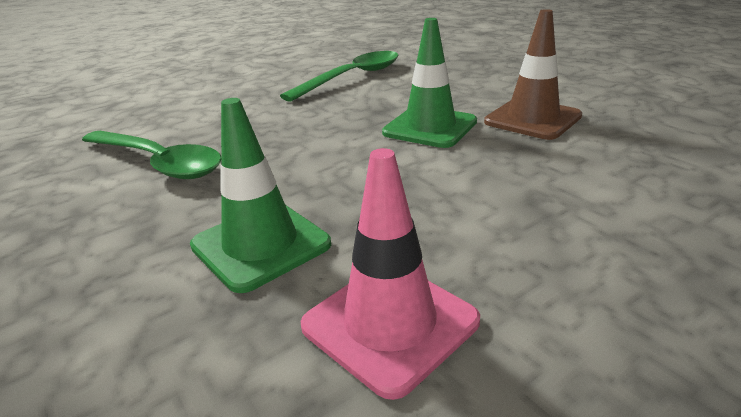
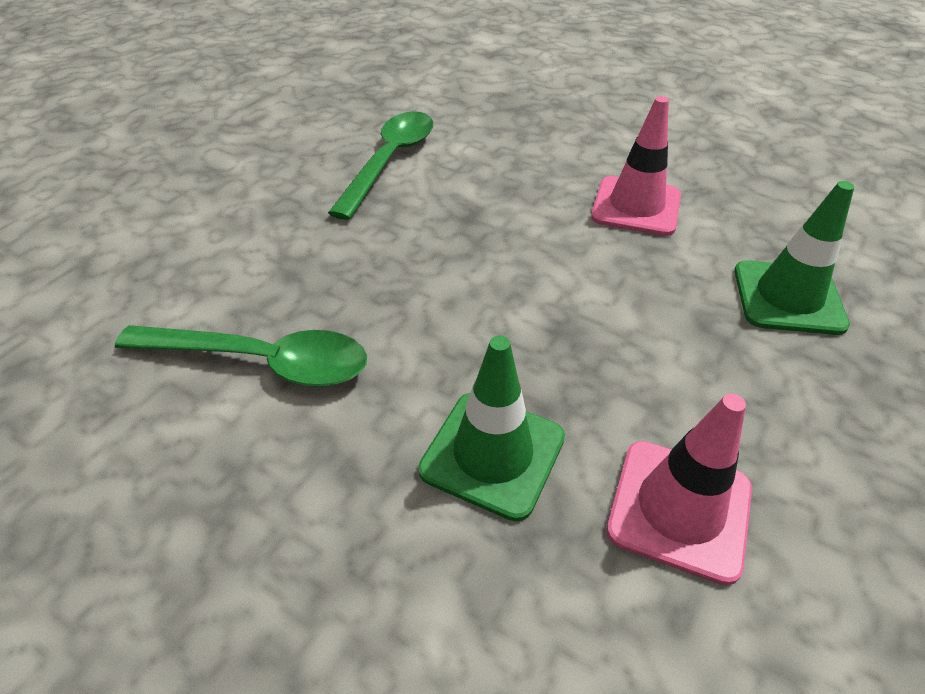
camera: 25 degrees left, 15 degrees up
(430, 127) = (541, 237): green traffic cone -> green traffic cone (788, 297)
(532, 119) = (636, 206): brown traffic cone -> pink traffic cone

